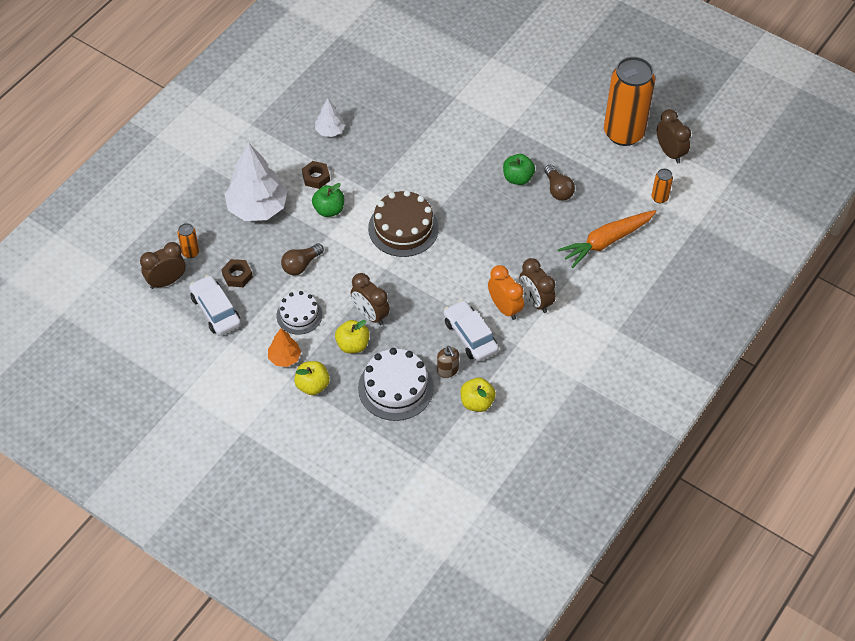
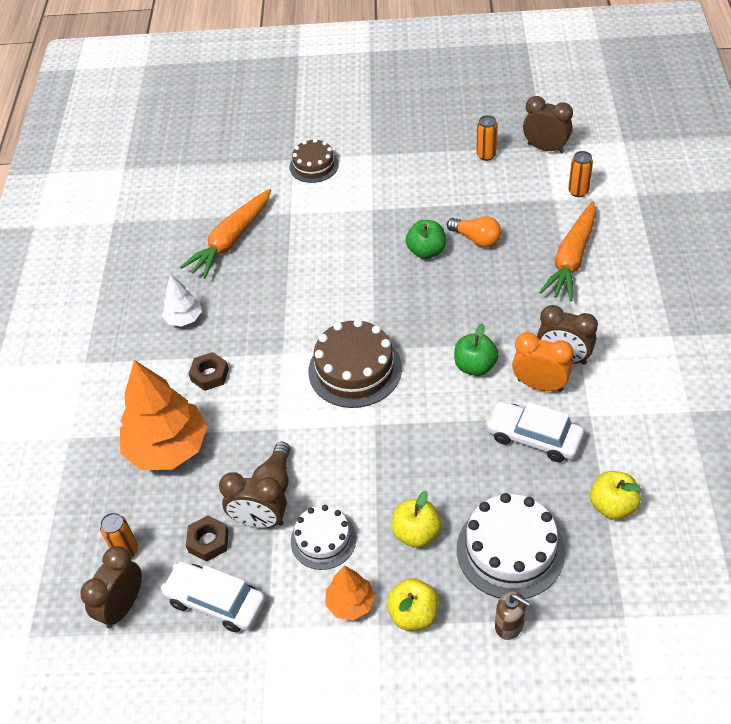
camera: 30 degrees left, 5 degrees down
(257, 208) = (168, 448): white tree -> orange tree
(329, 210) = (255, 400): green apple -> green apple (475, 366)
(370, 315) = (405, 485): brown clock -> brown clock (259, 521)
(401, 94) = (231, 241): none -> orange carrot
(447, 370) = (547, 491): brown soap dispenser -> brown soap dispenser (509, 625)
(500, 71) = (314, 166): none -> brown cake
(558, 190) = (476, 239): brown light bulb -> orange light bulb
(623, 133) = (486, 155): orange can -> orange can, size x0.40

